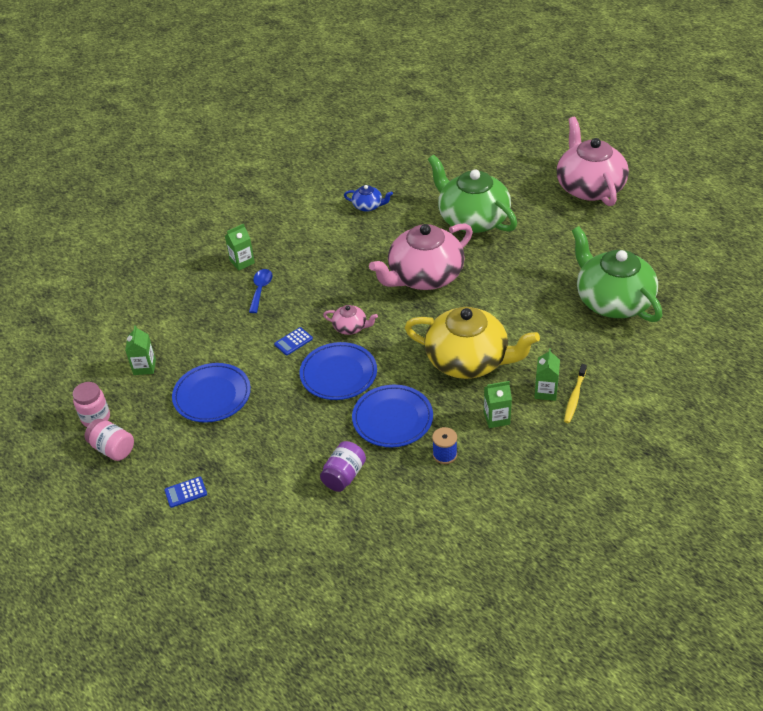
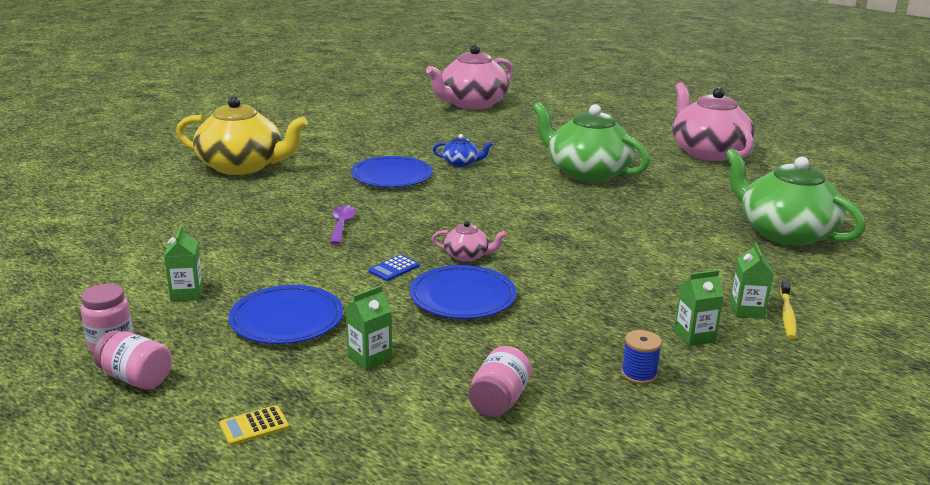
camera: 10 degrees left, 20 degrees down
(186, 492) = (254, 426): blue calculator -> yellow calculator
(242, 262) = (314, 203): green carton -> green carton (369, 358)
(261, 289) = (342, 225): blue spoon -> purple spoon
(344, 475) = (499, 400): purple jar -> pink jar
(392, 419) = (551, 339): blue plate -> blue plate (392, 176)
(424, 276) = (547, 214): pink teapot -> pink teapot (471, 104)
(468, 360) = (632, 283): yellow teapot -> yellow teapot (242, 166)

